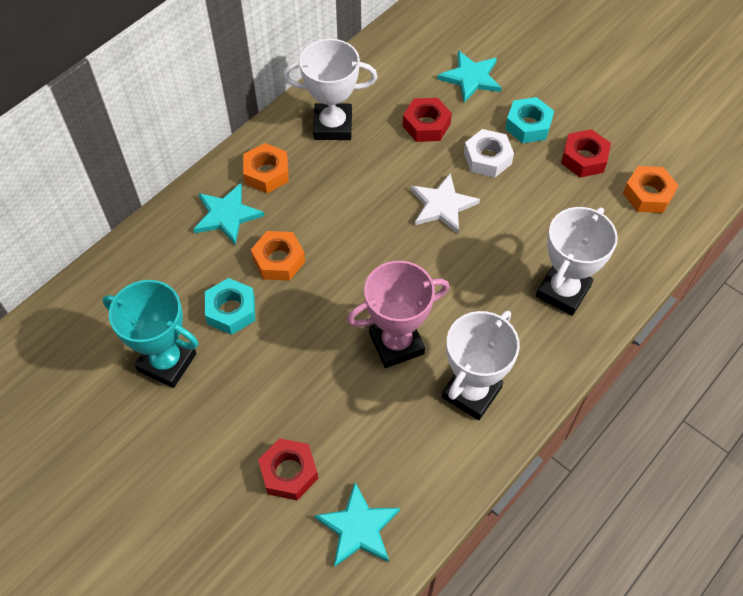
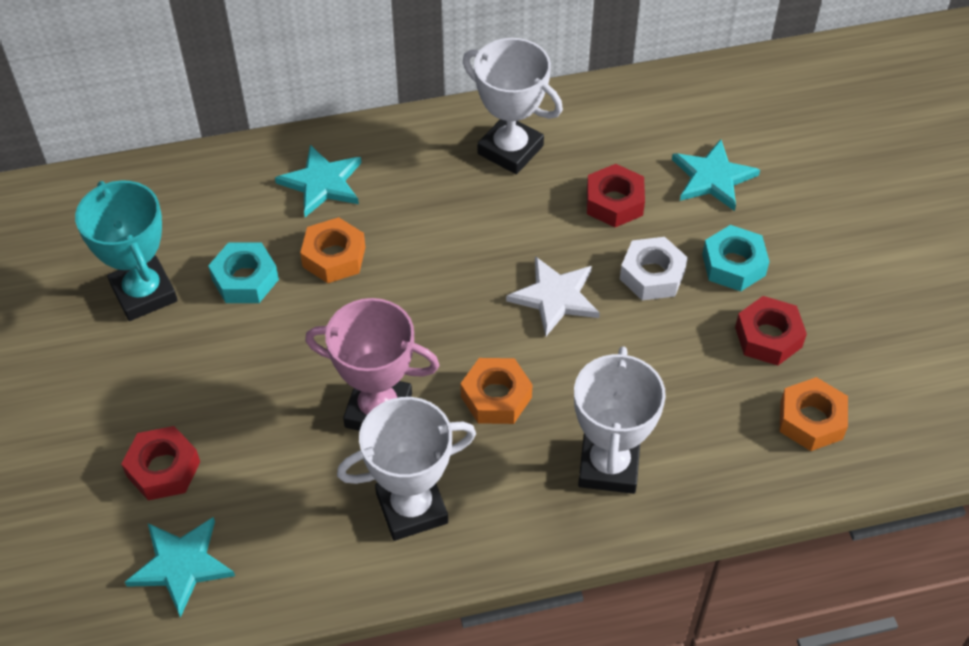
camera: 35 degrees right, 5 degrees down
(266, 173) = (398, 162): orange nut -> orange nut (496, 397)
(563, 291) = (609, 466): white trophy -> white trophy turned 60 degrees counterclockwise

